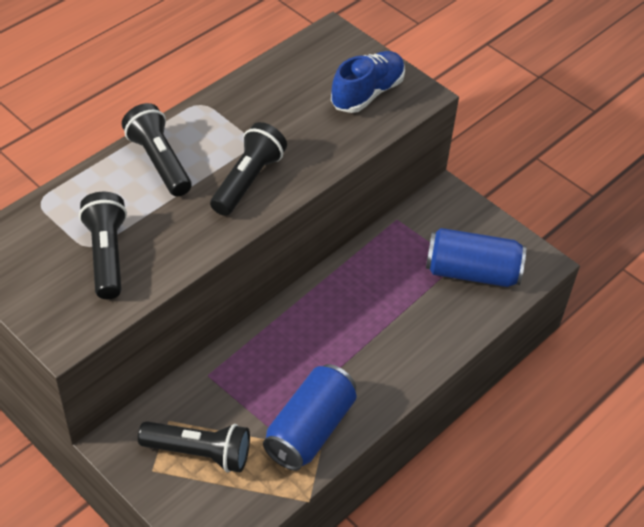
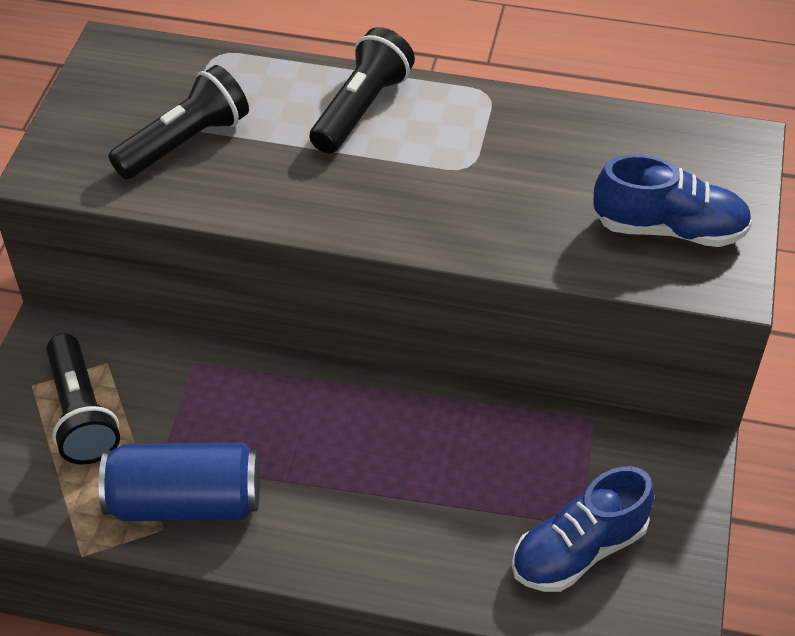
camera: 60 degrees right, 0 degrees up
(248, 180) = (403, 196): black flashlight -> none
(472, 272) = (579, 550): blue can -> blue shoe

